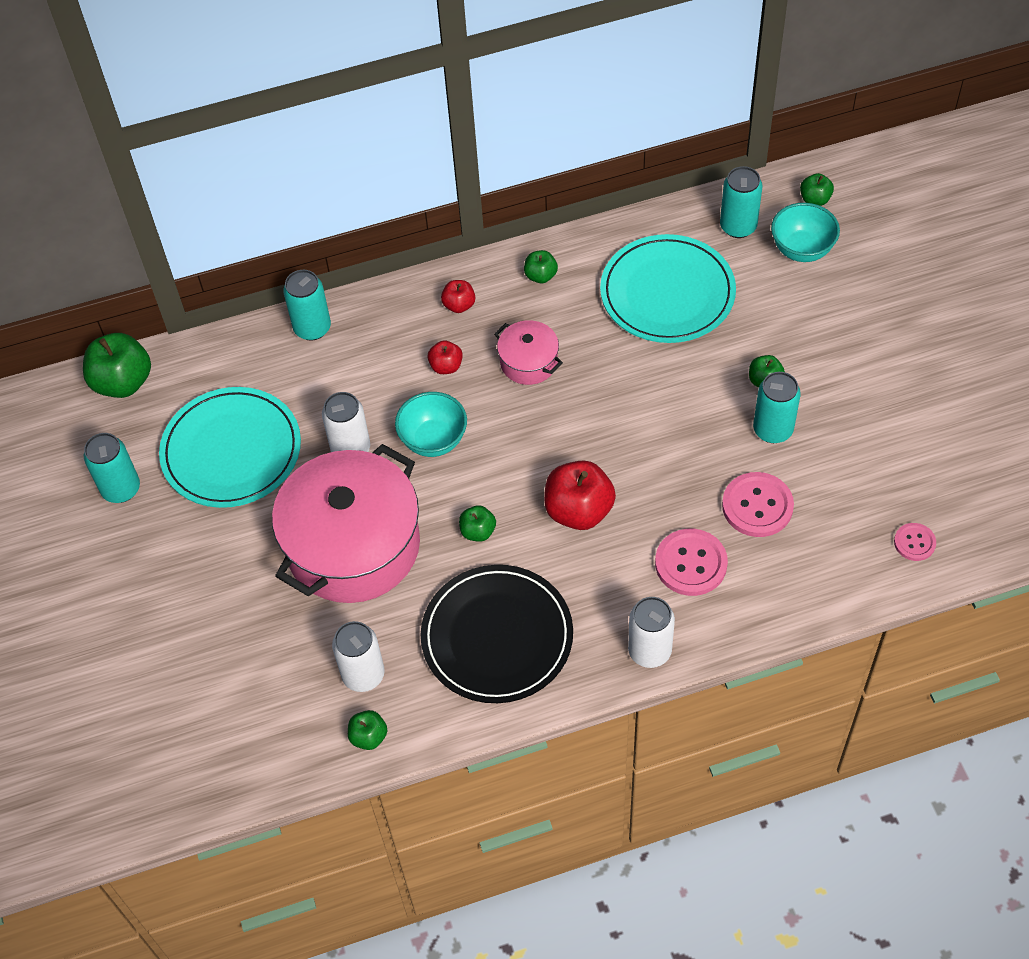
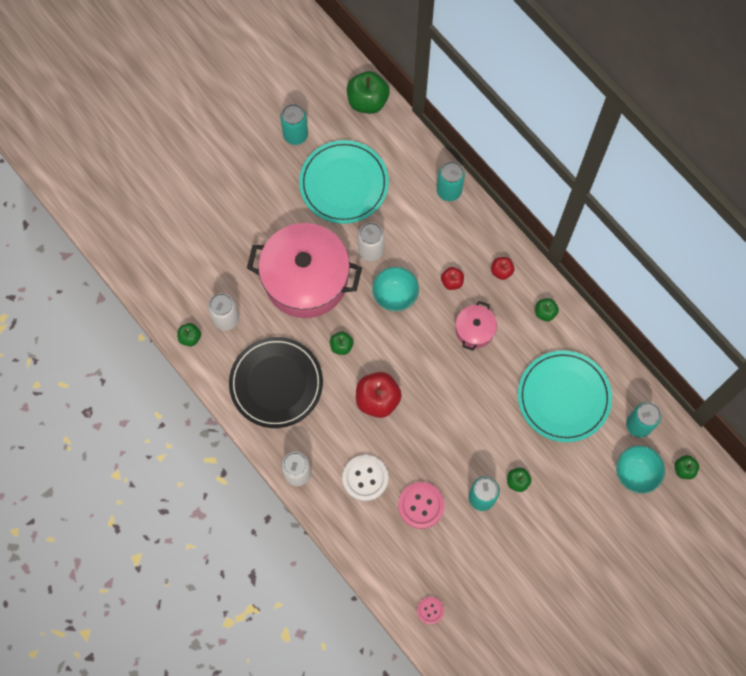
camera: 65 degrees right, 15 degrees up
(691, 563) = (365, 478): pink button -> white button

